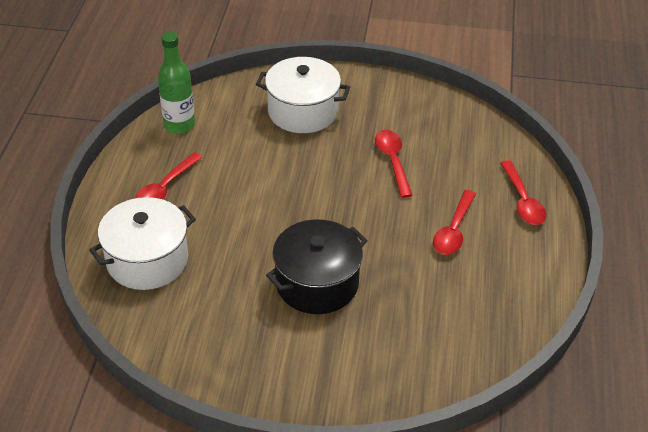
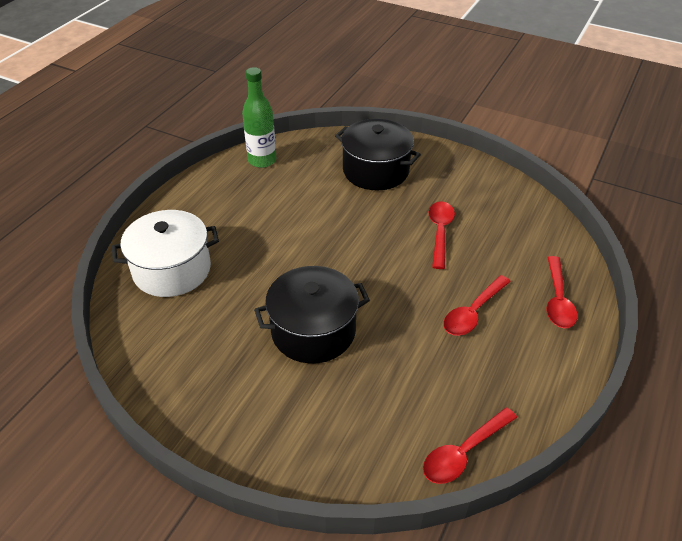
camera: 20 degrees right, 0 degrees up
(165, 188) = (221, 210): red spoon -> red spoon (463, 452)
(303, 111) = (376, 170): white pot -> black pot

